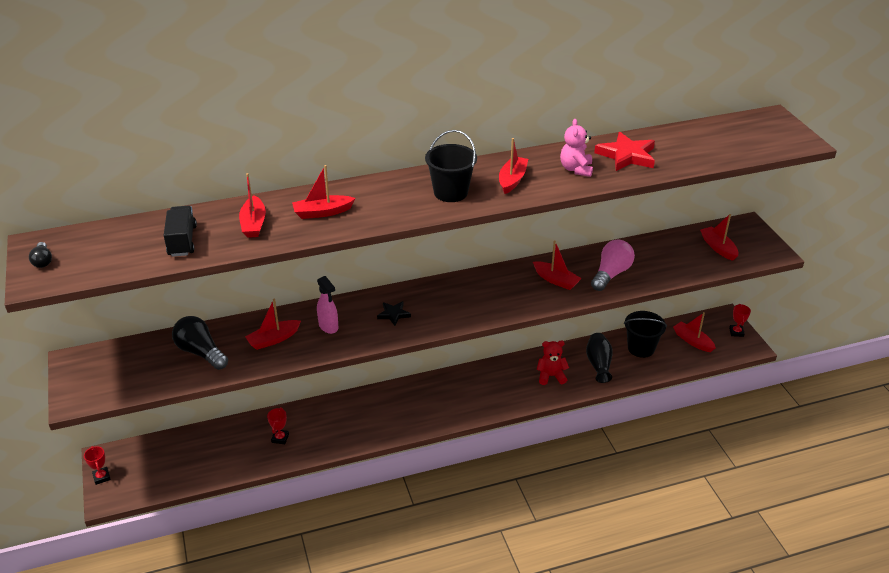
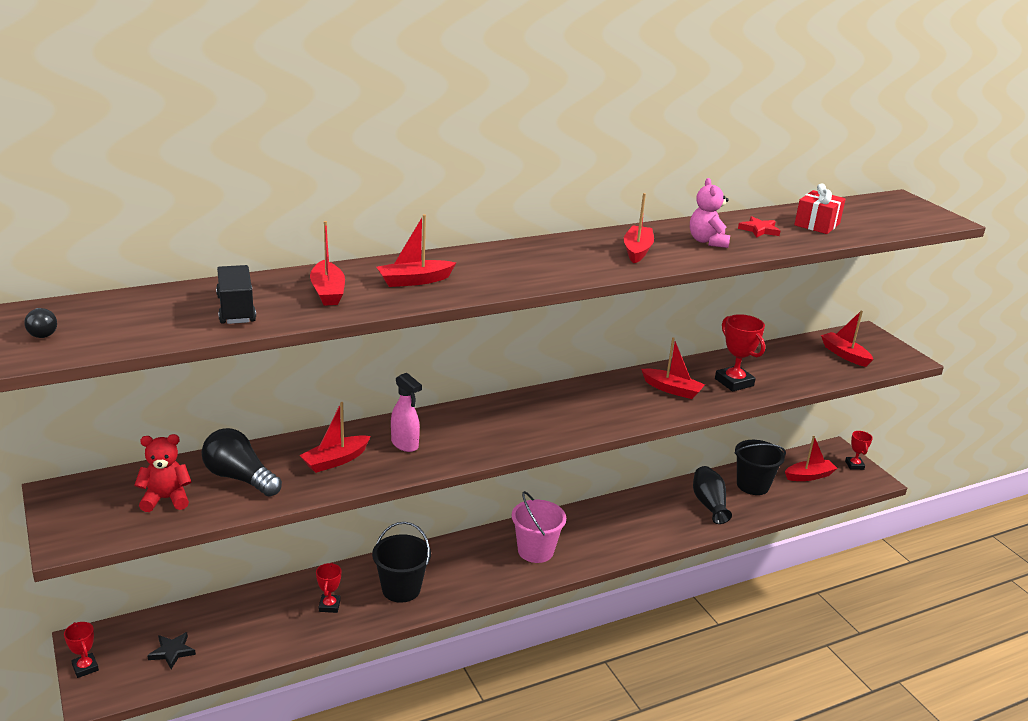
camera: 10 degrees left, 10 degrees down
(393, 314) = (485, 429): black star -> black star (172, 652)
(446, 400) = (535, 551): none -> pink bucket
(450, 192) = (568, 262): black bucket -> black bucket (401, 589)
(551, 376) = (656, 519): red teddy bear -> red teddy bear (166, 499)
(611, 274) = (734, 382): pink light bulb -> red trophy
(626, 155) = (759, 230): red star -> red star, size x0.56
(681, 149) = (817, 224): none -> red gift
(692, 341) = (809, 476): red boat -> red boat turned 120 degrees clockwise

